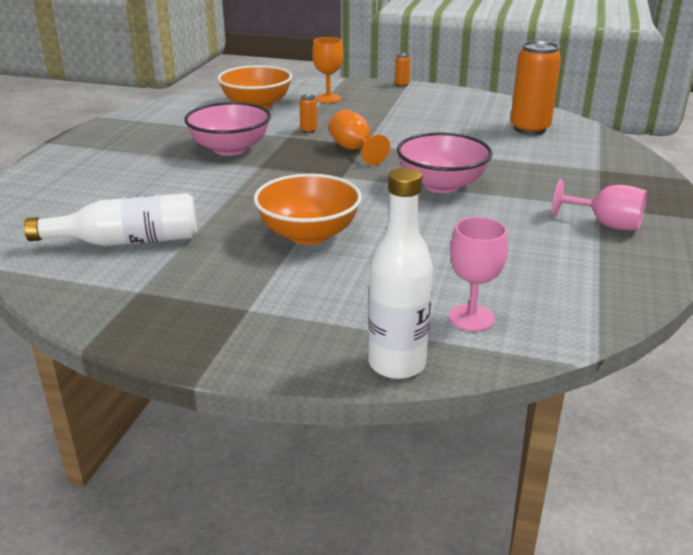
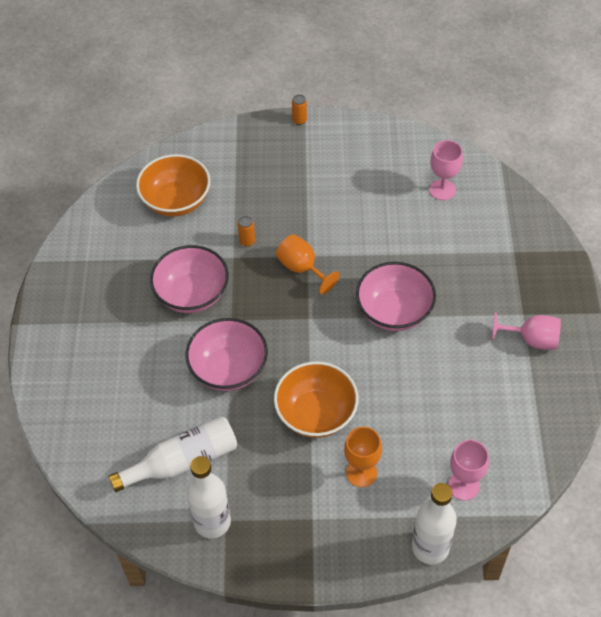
camera: 15 degrees left, 25 degrees up
(120, 289) = (212, 522): none -> white bottle
(231, 193) = (228, 369): none -> pink bowl
(328, 98) = (239, 169): orange goblet -> orange goblet (361, 473)
(529, 129) = (442, 190): orange can -> pink goblet

